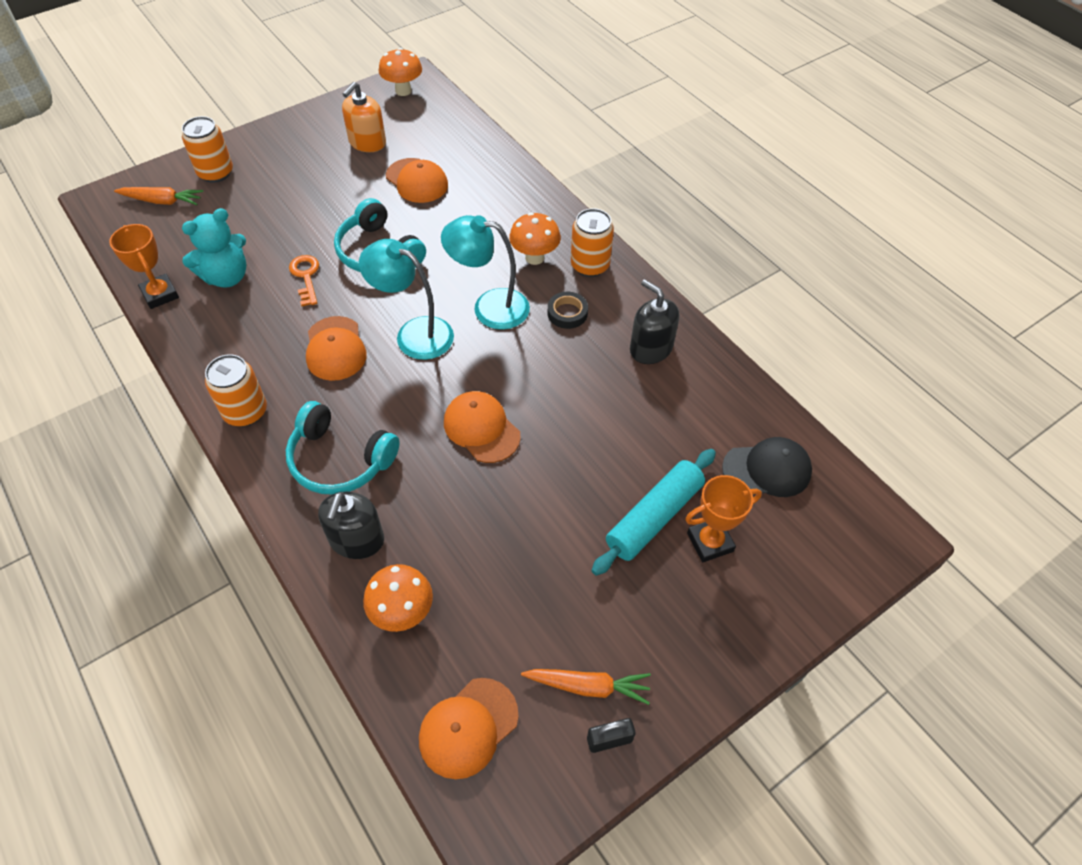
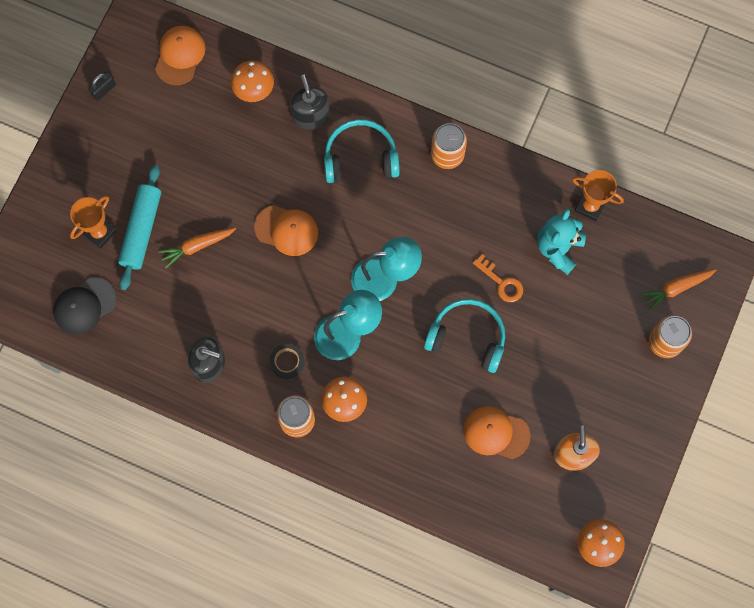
camera: 150 degrees right, 20 degrees up
(335, 349) = (429, 234): orange cap -> none
(588, 686) = (129, 109): orange carrot -> orange carrot (197, 246)

